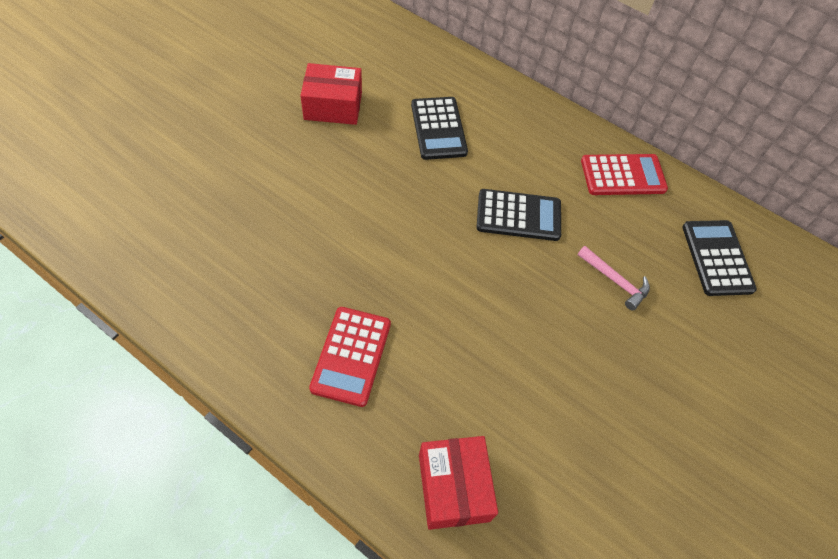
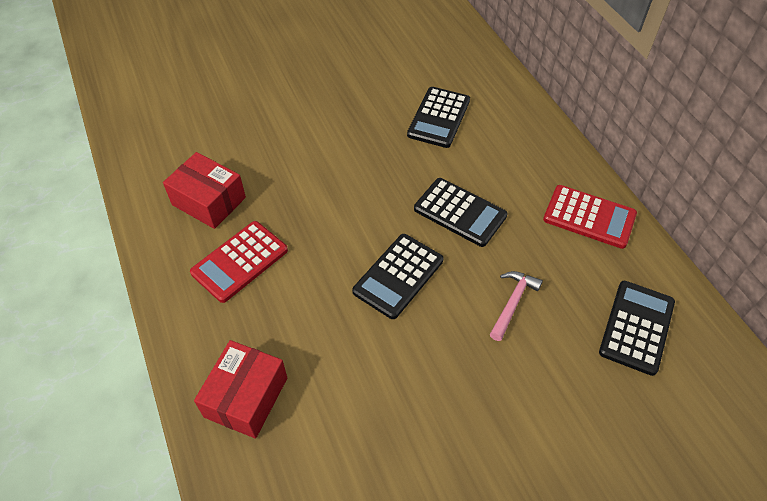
camera: 35 degrees right, 5 degrees down
(333, 106) = (362, 71): red box -> red box (209, 201)
(507, 301) = (398, 276): none -> black calculator
(615, 281) = (512, 303): pink hammer -> pink hammer turned 135 degrees counterclockwise

